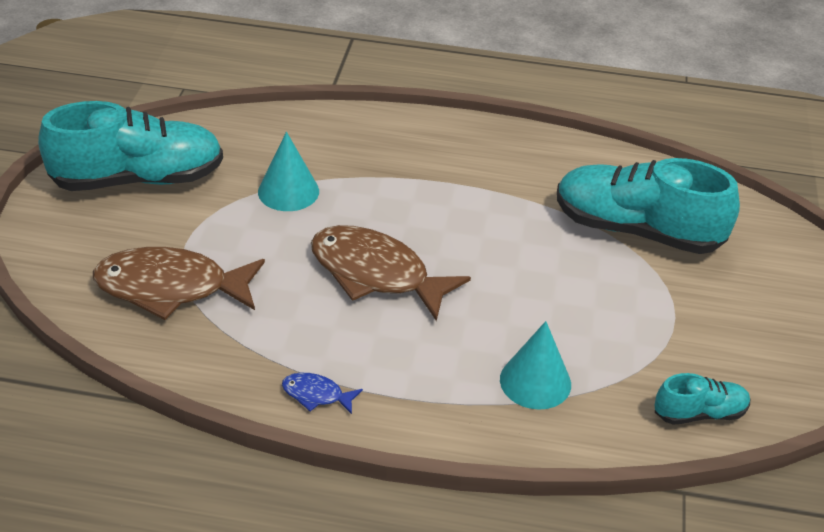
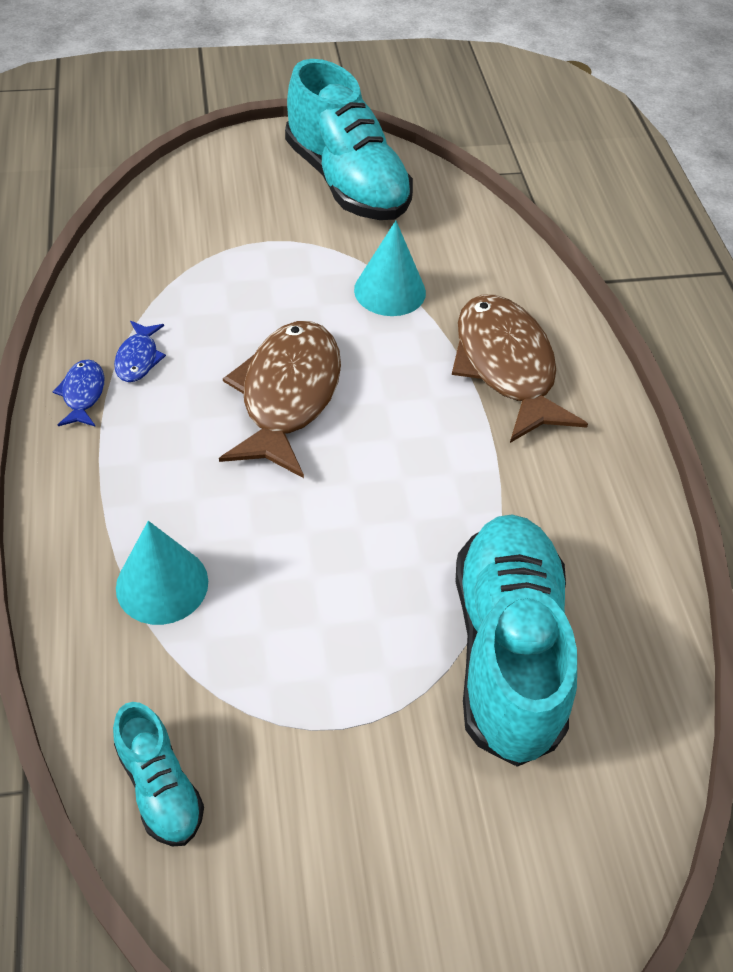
camera: 70 degrees right, 10 degrees up
(171, 288) = (198, 250): brown fish -> brown fish (506, 367)
(290, 352) = (138, 358): none -> blue fish

